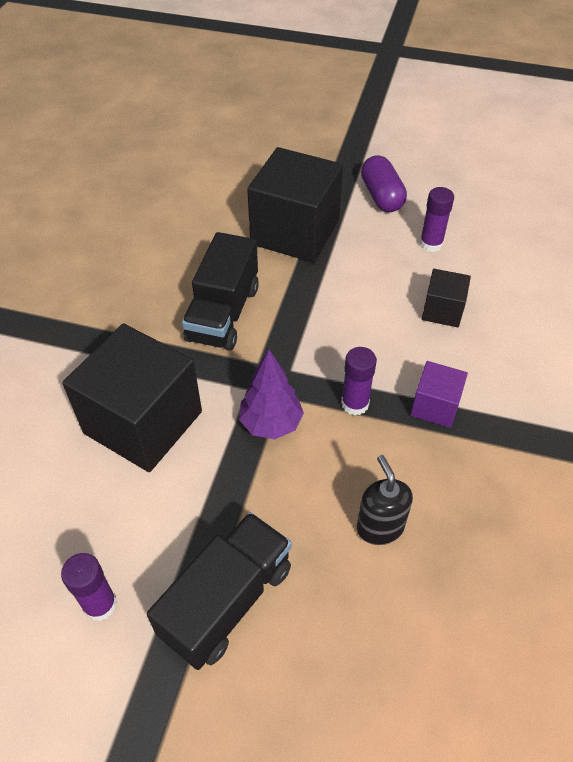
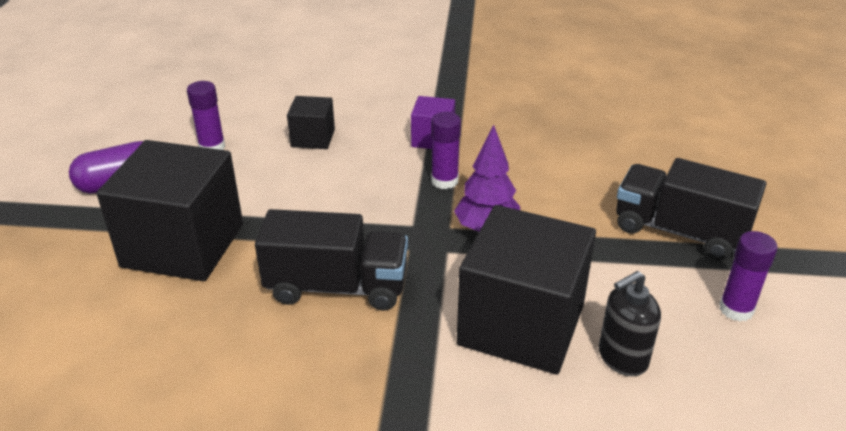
camera: 100 degrees left, 15 degrees down
(380, 527) = (566, 160): black soap dispenser -> black soap dispenser (622, 358)

